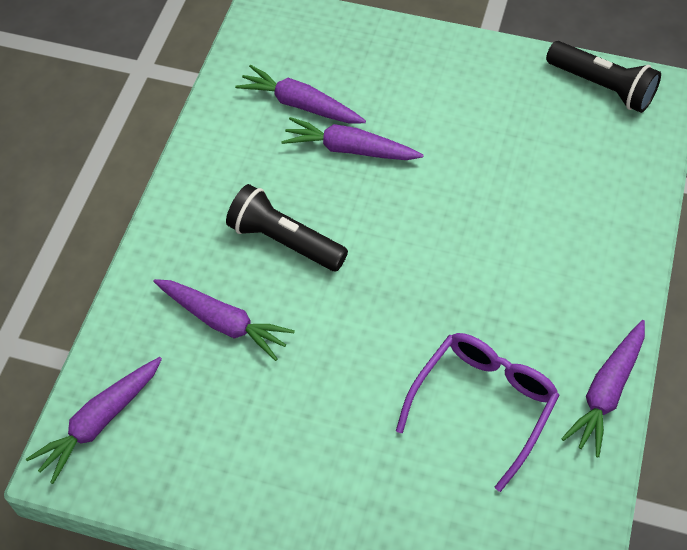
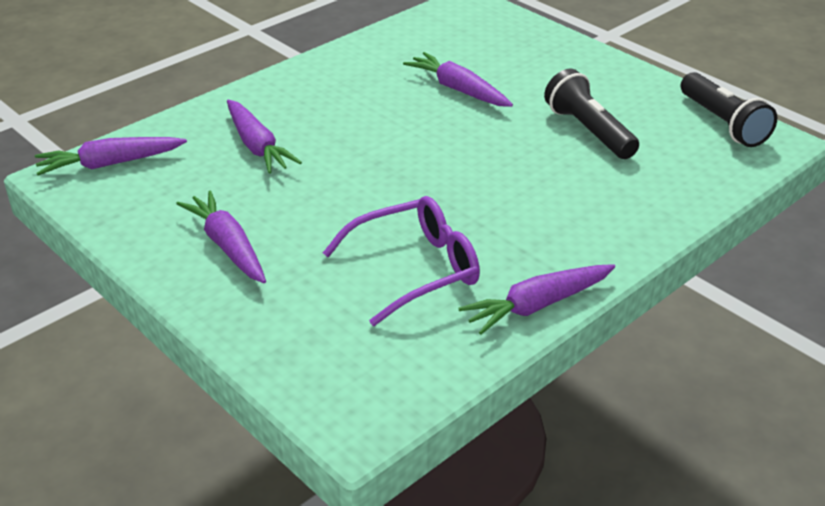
camera: 30 degrees right, 20 degrees down
(284, 241) = (352, 120): black flashlight -> black flashlight (589, 131)
(300, 105) = (444, 55): purple carrot -> purple carrot (227, 246)

